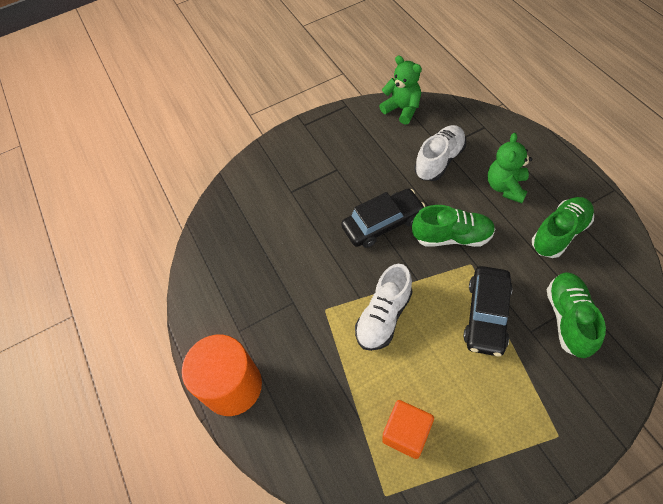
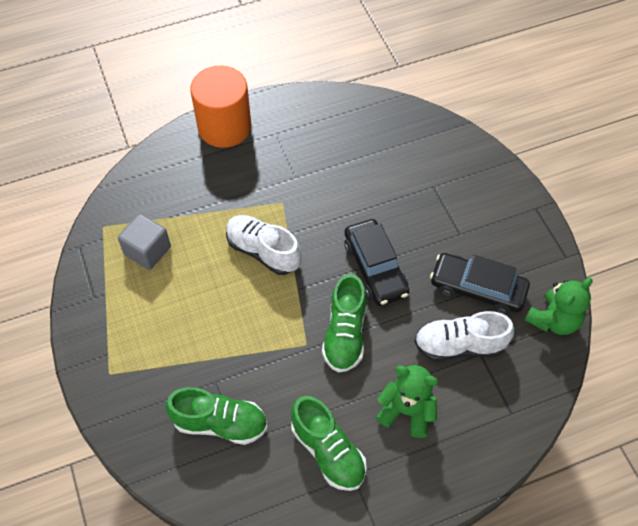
camera: 90 degrees right, 0 degrees up
(406, 433) = (147, 251): orange cube -> grey cube
(439, 160) = (459, 345): white shoe -> white shoe turned 135 degrees clockwise
(486, 315) = (243, 344): black car -> black car (477, 288)

